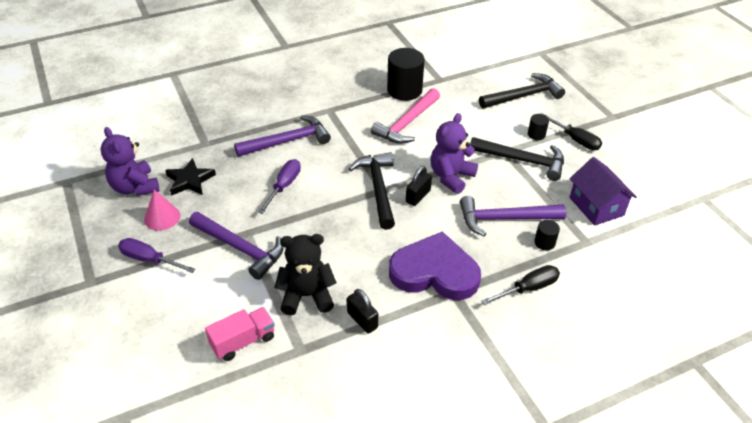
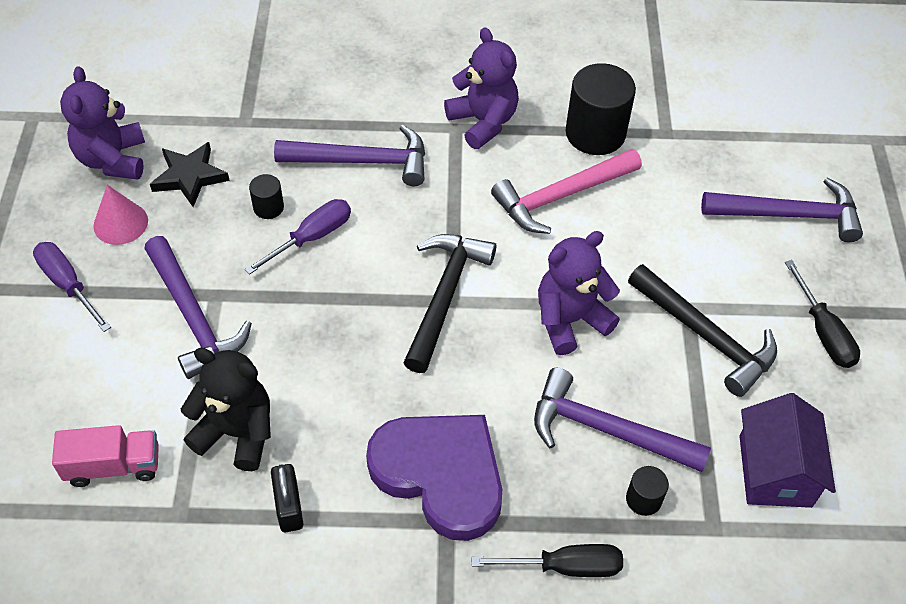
camera: 25 degrees right, 10 degrees up
(342, 103) = (483, 122): none -> purple teddy bear
(418, 196) = (497, 334): black padlock -> none
(524, 96) = (789, 215): black hammer -> purple hammer
(536, 134) = (761, 297): black cylinder -> black cylinder (268, 207)

